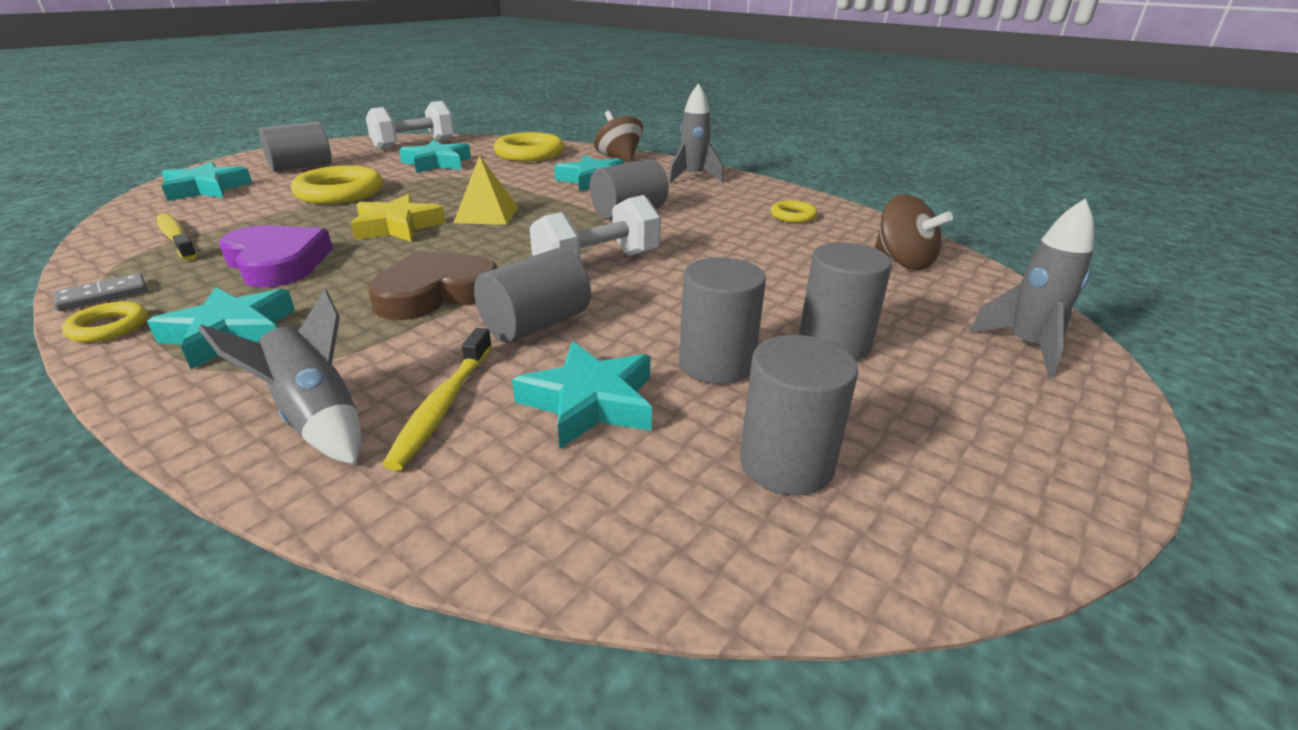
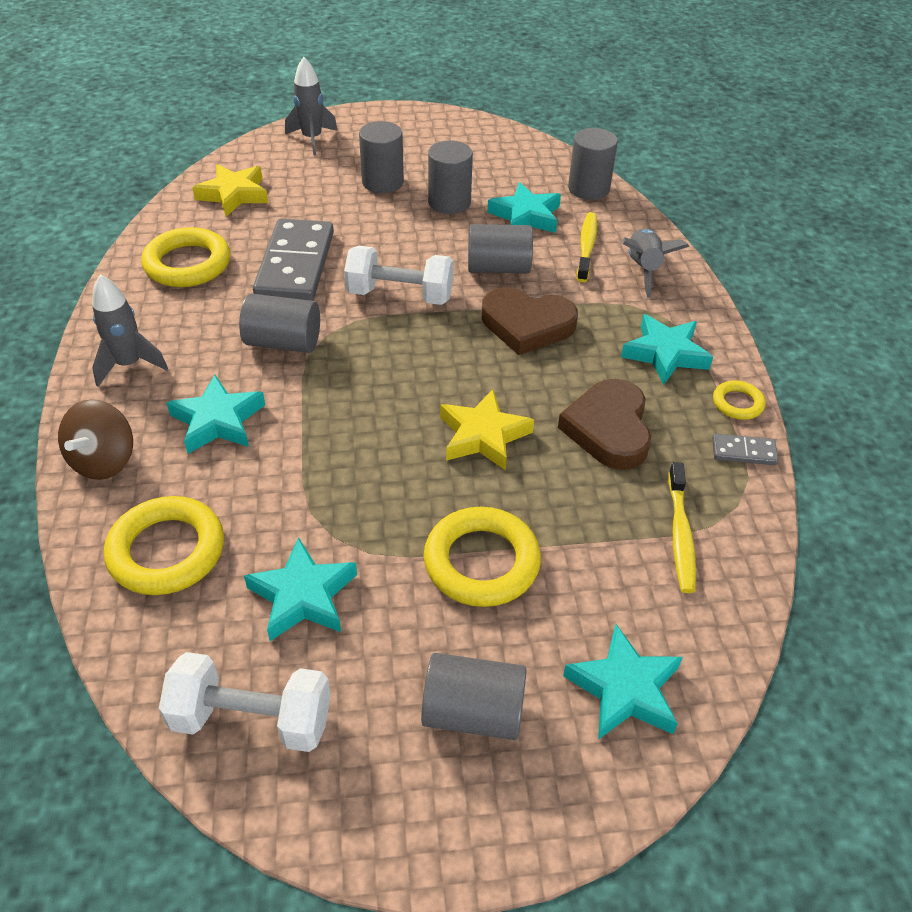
camera: 135 degrees left, 15 degrees up
(277, 262) = (608, 429): purple heart -> brown heart
(443, 406) = (586, 247): yellow toothbrush -> yellow toothbrush turned 45 degrees counterclockwise
(486, 214) = (393, 411): yellow pyramid -> none
(724, 245) = (296, 265): none -> grey domino
(786, 463) = (490, 163): grey cylinder -> grey cylinder (588, 189)
(793, 216) = (188, 264): yellow ring -> yellow ring, size x1.93
(903, 261) = (234, 195): brown spinning top -> yellow star

